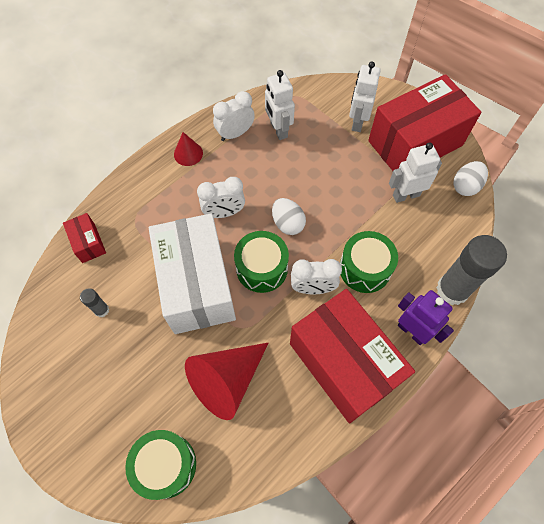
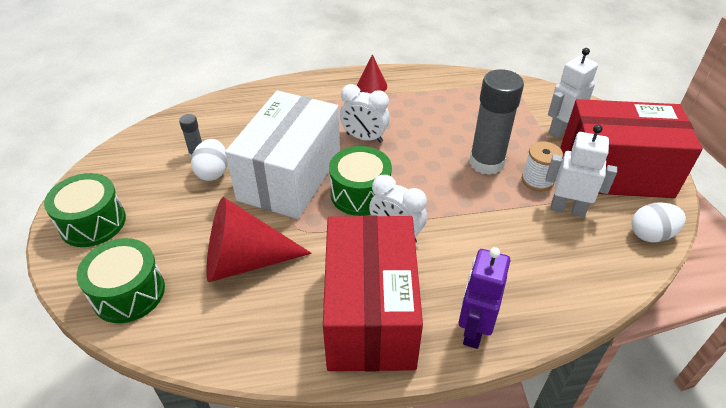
camera: 35 degrees right, 20 degrees down
(88, 243) = (233, 107): red box -> none
(235, 134) = (427, 90): white clock -> none
(278, 130) = (471, 103): white robot -> none
(287, 223) = (417, 173): white egg -> white egg (213, 172)
(365, 268) = (466, 247): green drum -> green drum (93, 223)
(372, 181) = (537, 180): none -> white spool
(412, 331) = (473, 330): purple robot -> purple robot turned 150 degrees counterclockwise
(452, 290) = (556, 319): grey glue stick -> grey glue stick (486, 162)

